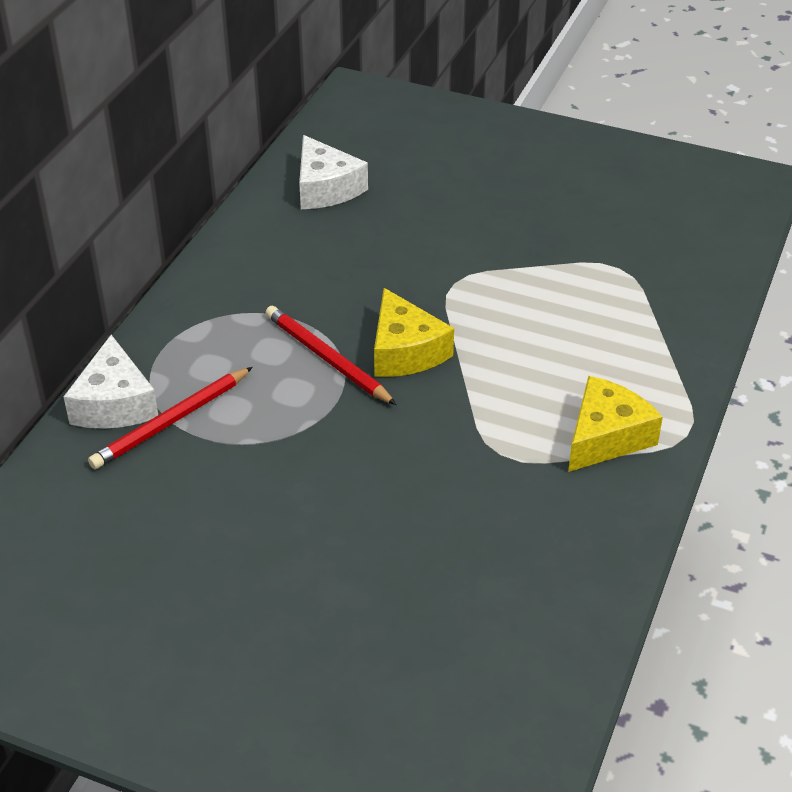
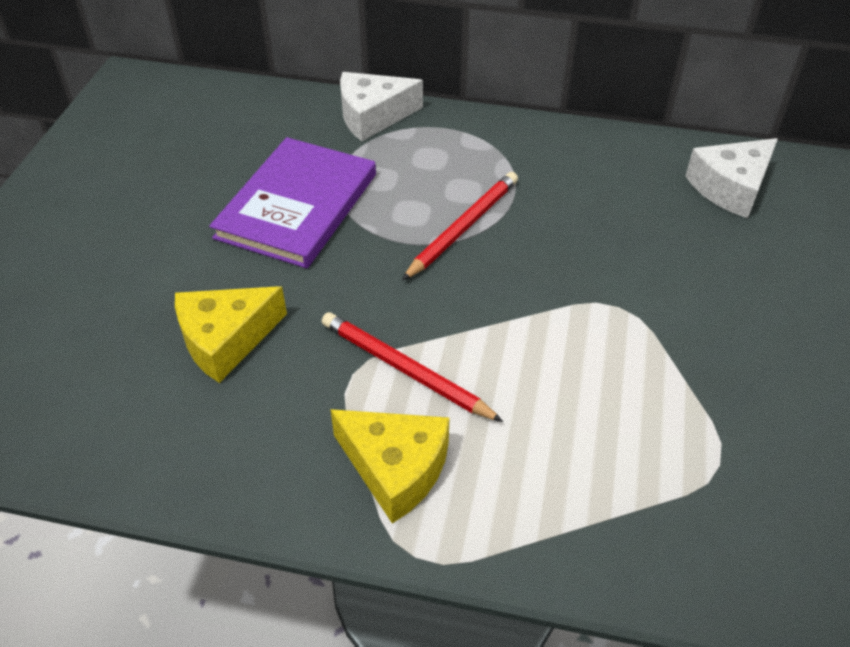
camera: 80 degrees right, 5 degrees up
(171, 421) = (358, 149): red pencil -> red pencil (405, 369)
(253, 477) = (297, 206): none -> purple book
(405, 351) = (491, 281): yellow cheese -> yellow cheese (226, 340)

